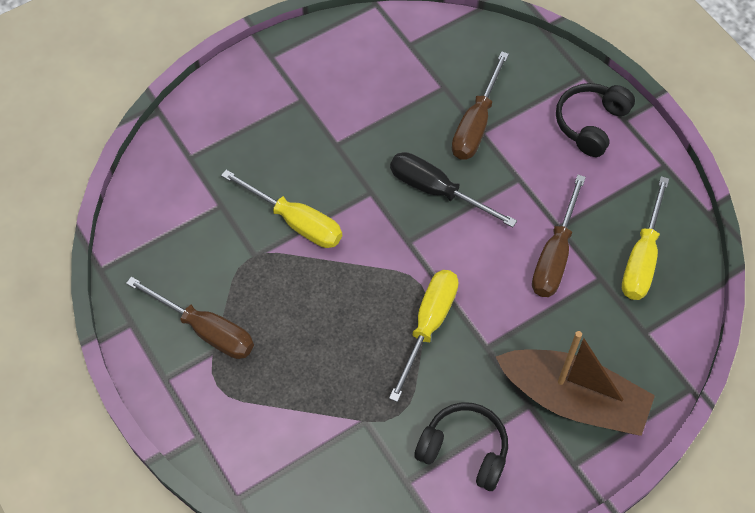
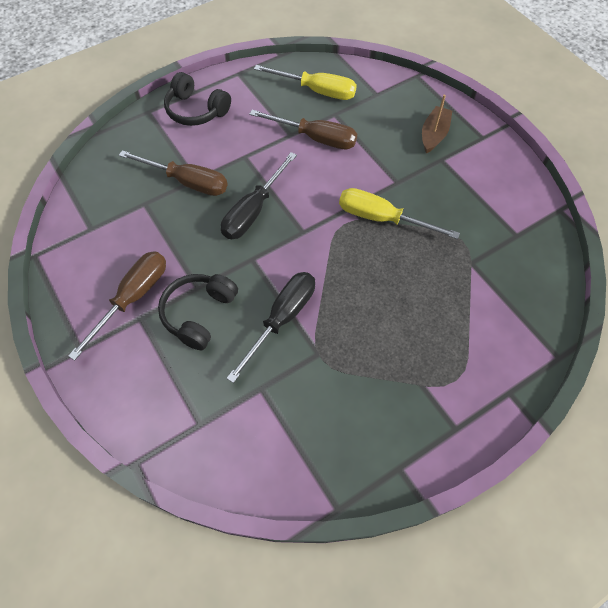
camera: 90 degrees left, 0 degrees up
(205, 330) = (401, 393): brown screwdriver -> brown screwdriver (132, 298)
(295, 221) = (282, 319): yellow screwdriver -> black screwdriver
(464, 450) = (484, 198): black headphones -> black headphones (199, 314)
(573, 399) = (434, 135): brown boat -> brown boat, size x0.52

